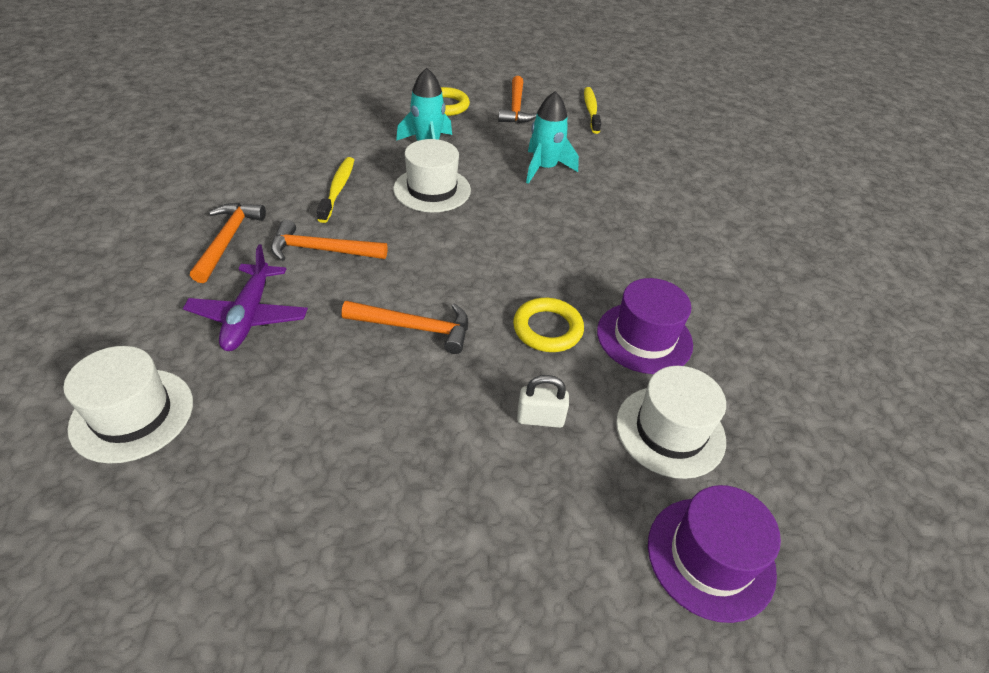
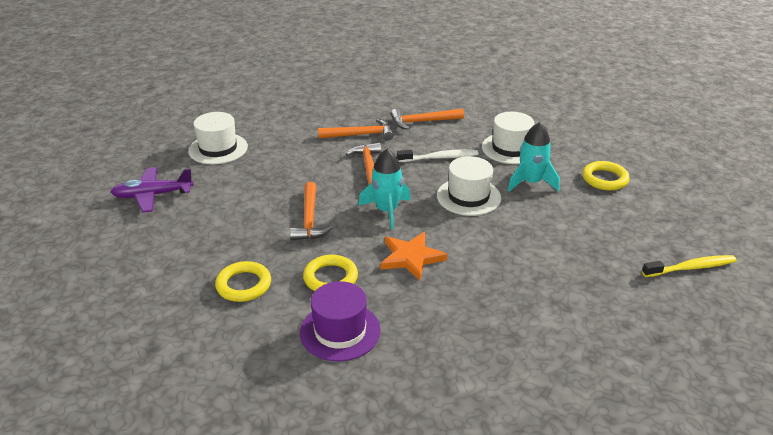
camera: 80 degrees right, 10 degrees down
(249, 316) = (297, 160): purple plane -> purple plane (152, 195)
(338, 189) = (439, 158): yellow toothbrush -> white toothbrush
(516, 108) = (642, 218): orange hammer -> orange hammer (422, 122)
(529, 256) = (411, 257): none -> orange star
(540, 418) = (244, 285): white padlock -> yellow ring
(545, 168) = (547, 250): turquoise rocket -> turquoise rocket (387, 211)
(670, 431) = (245, 351): white hat -> white hat (510, 148)
(710, 557) = (143, 374): purple hat -> none

